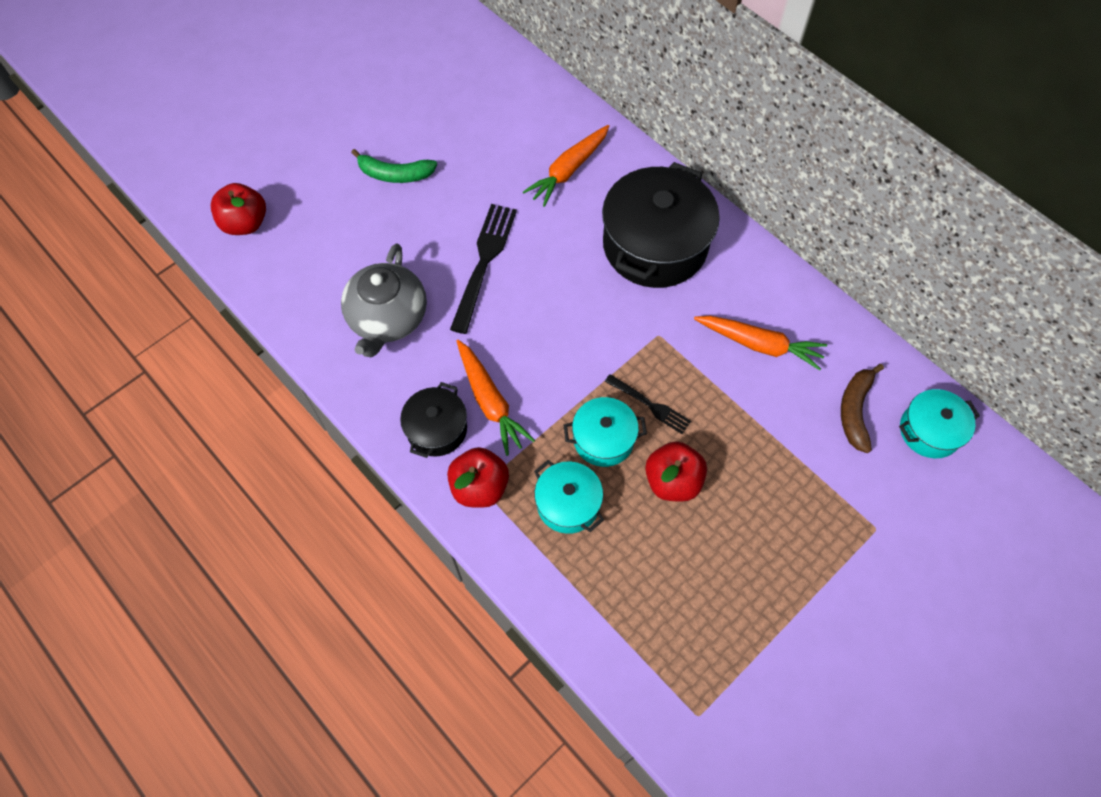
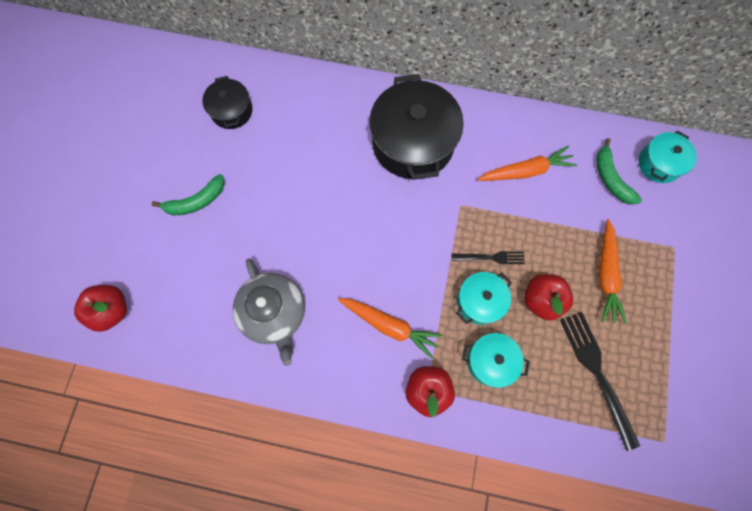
camera: 35 degrees left, 10 degrees up
(437, 429) = (369, 370): black pot -> black pot (231, 111)
(484, 262) = (310, 227): black fork -> black fork (597, 373)
(568, 170) = (316, 123): orange carrot -> orange carrot (606, 275)
(855, 411) = (610, 178): brown banana -> green banana

